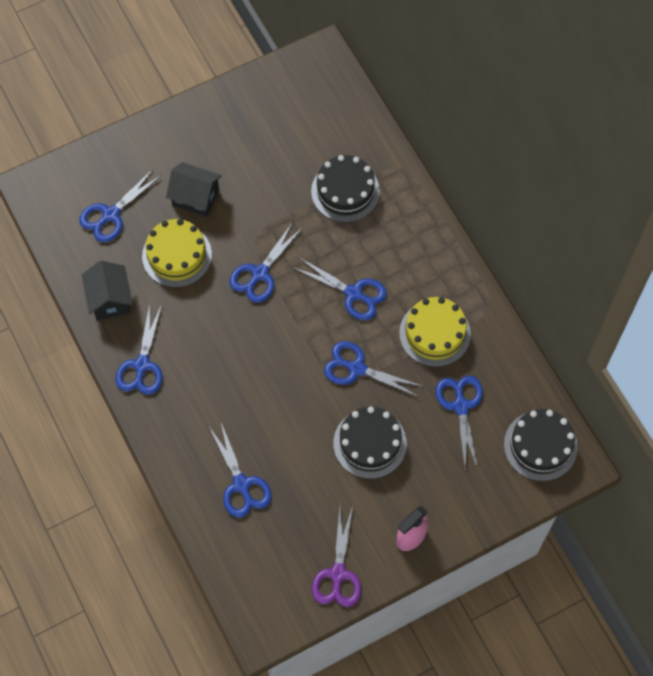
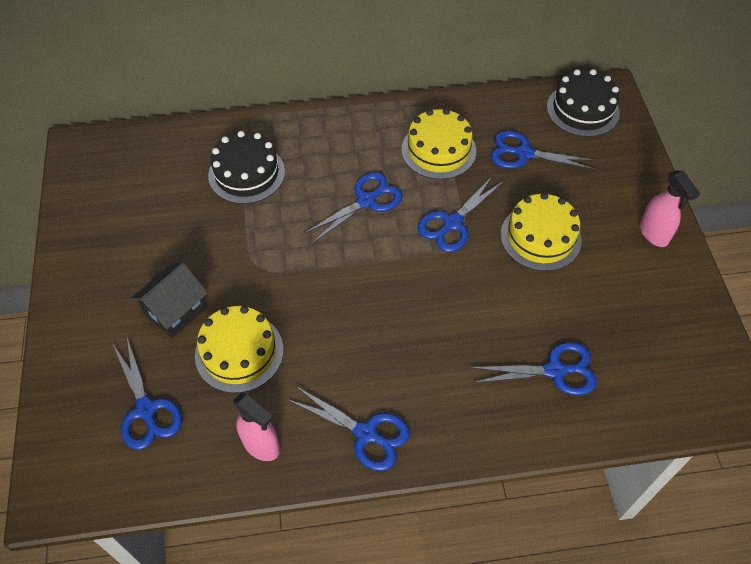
camera: 70 degrees left, 10 degrees down
(110, 299) = (261, 445): black house -> pink spray bottle
(260, 274) = (303, 276): blue scissors -> none
(338, 574) = (682, 309): purple scissors -> none
(370, 443) = (540, 237): black cake -> yellow cake

